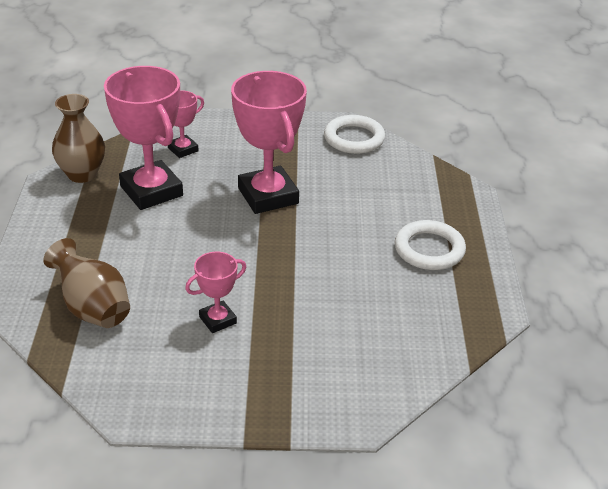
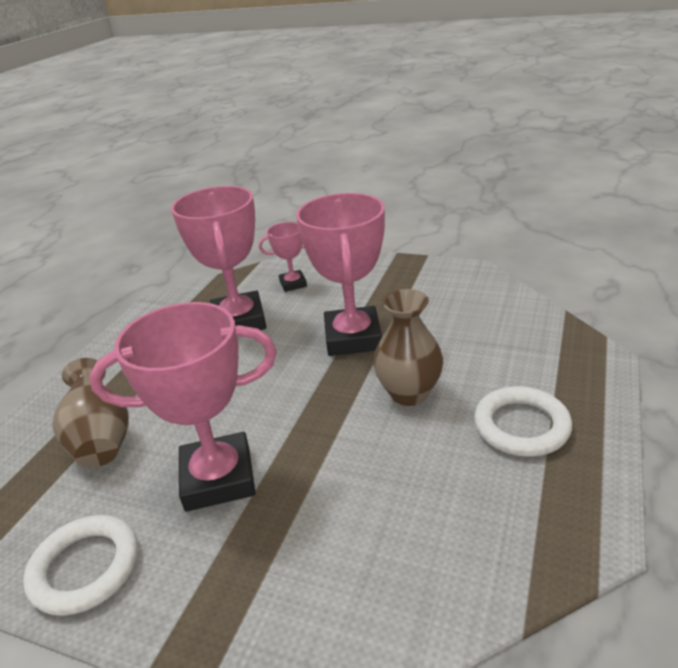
camera: 25 degrees right, 5 degrees down
(82, 174) = (187, 299): brown vase -> brown vase (409, 393)
(217, 320) = (218, 478): pink trophy -> pink trophy, size x1.97
(354, 138) = (476, 286): white ring -> white ring (85, 568)

